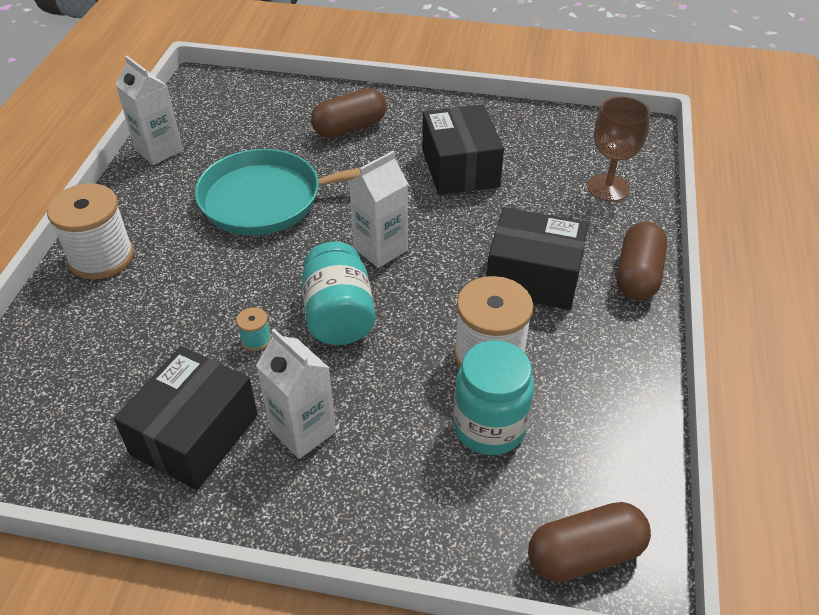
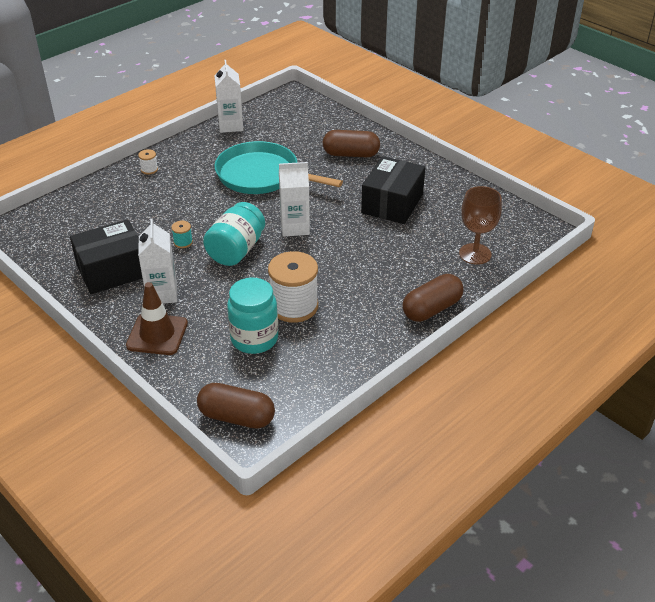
camera: 35 degrees right, 5 degrees down
(101, 257) = (149, 169): white spool -> white spool, size x0.43
(358, 496) = (157, 334): none -> brown traffic cone
(533, 277) = (366, 280): black box -> none

